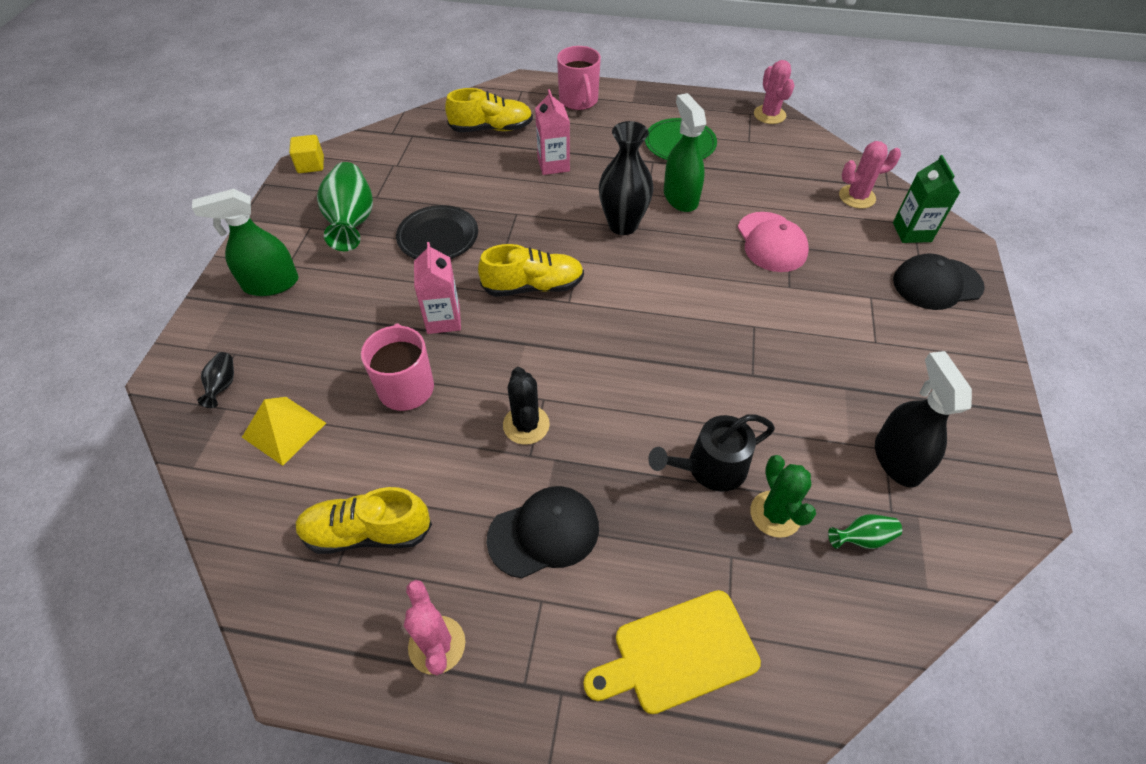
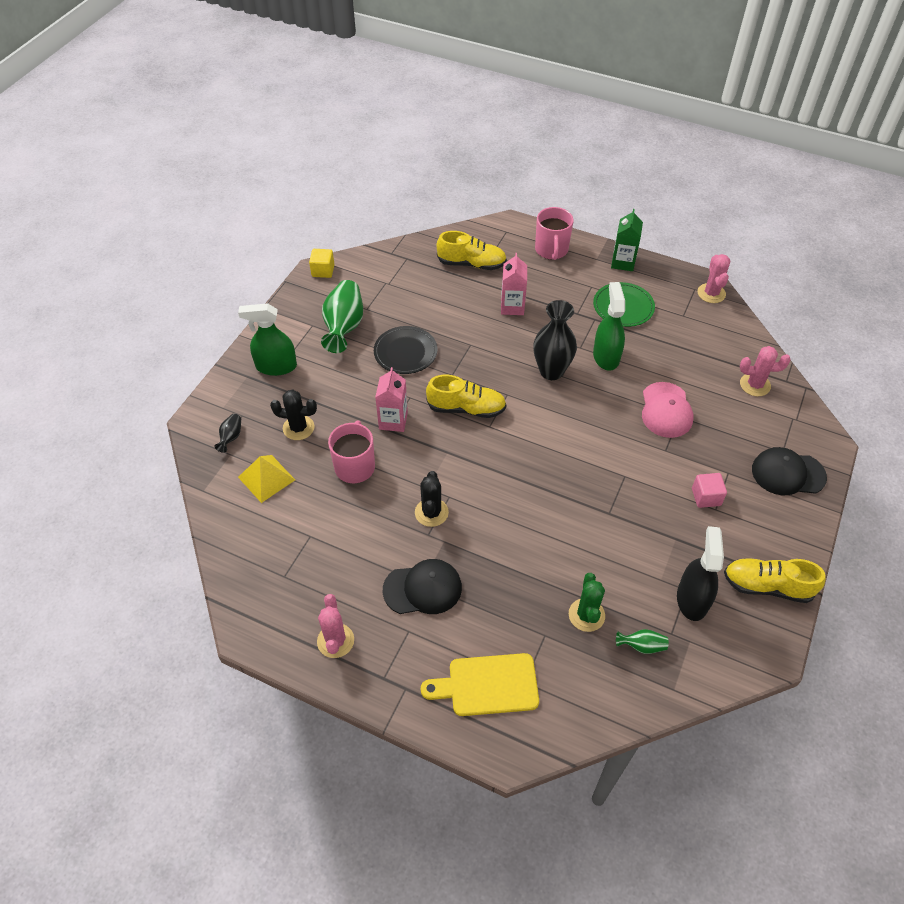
camera: 15 degrees right, 0 degrees up
(317, 354) = (298, 428): none -> black cactus
(367, 532) = (307, 560): yellow shoe -> yellow shoe (767, 586)
(710, 468) = (552, 573): black watering can -> none
(858, 330) = (706, 497): none -> pink cube
(911, 232) = (788, 425): green carton -> green carton (623, 262)

